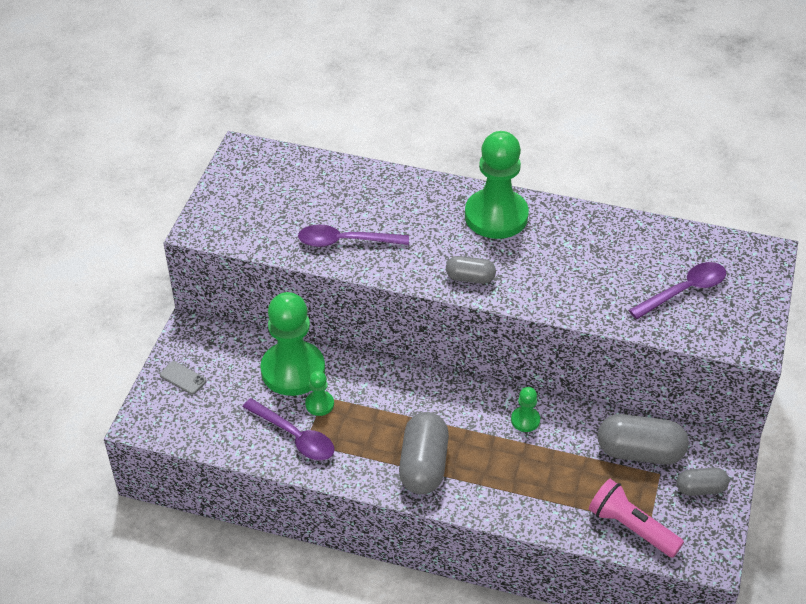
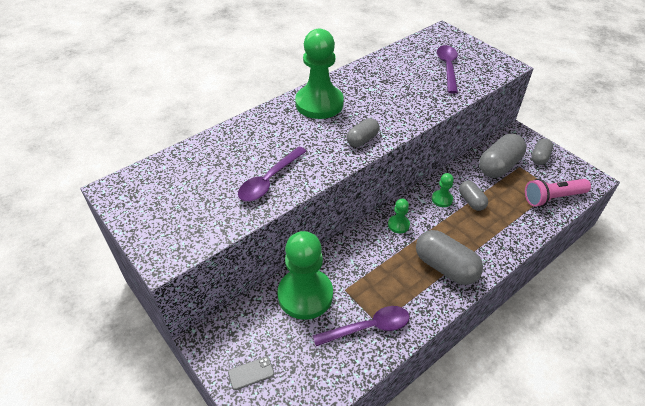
camera: 55 degrees left, 0 degrees up
(319, 404) = (349, 296): green pawn -> green pawn (398, 225)
(548, 449) = (471, 201): none -> grey capsule

